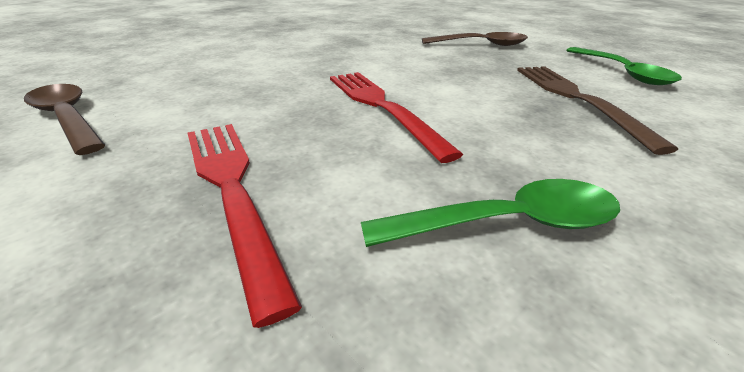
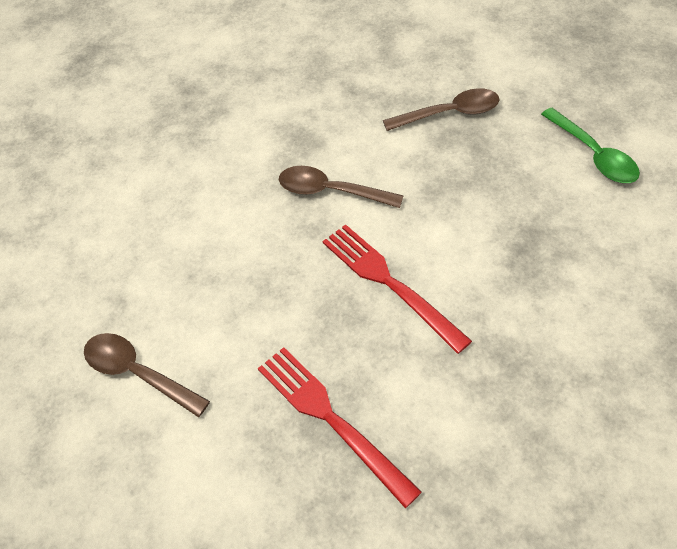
camera: 10 degrees left, 20 degrees up
(357, 60) = (331, 191): none -> brown spoon
(507, 223) = (510, 402): green spoon -> none
(575, 98) = (549, 223): brown fork -> none

